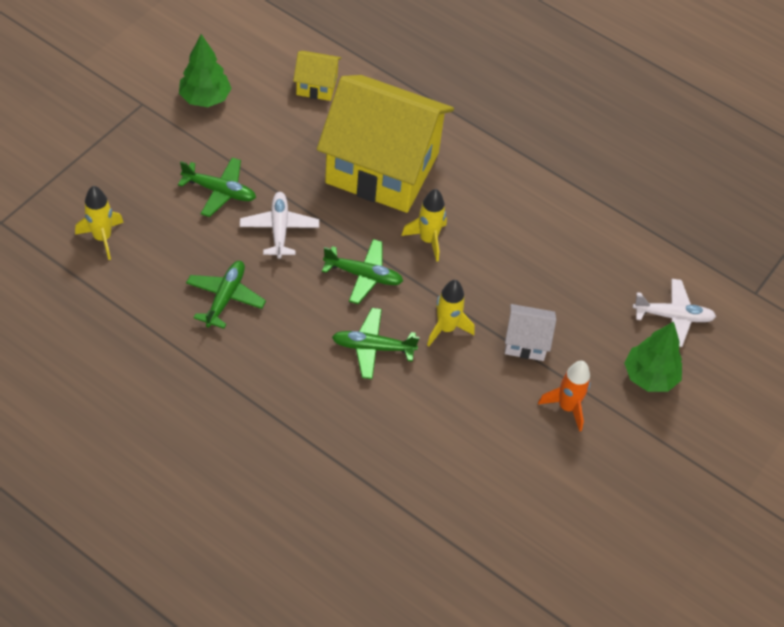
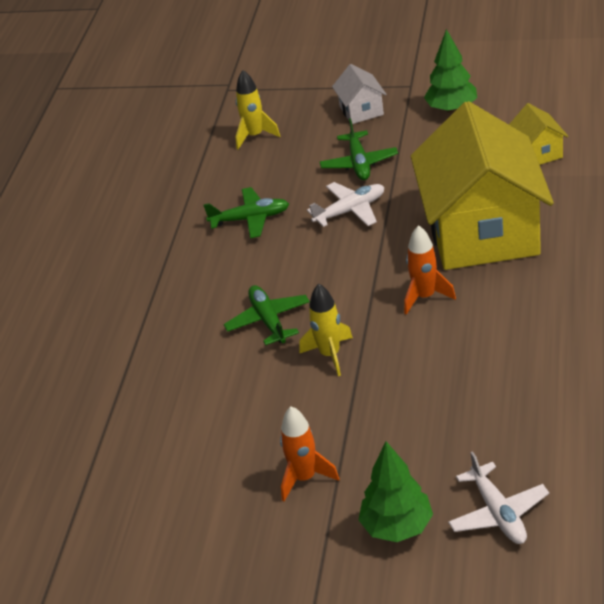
camera: 75 degrees right, 15 degrees down
(363, 275) = (345, 279): green plane -> none
(428, 240) = (425, 297): yellow rocket -> orange rocket
(526, 342) = (361, 414): white house -> white house (361, 110)

